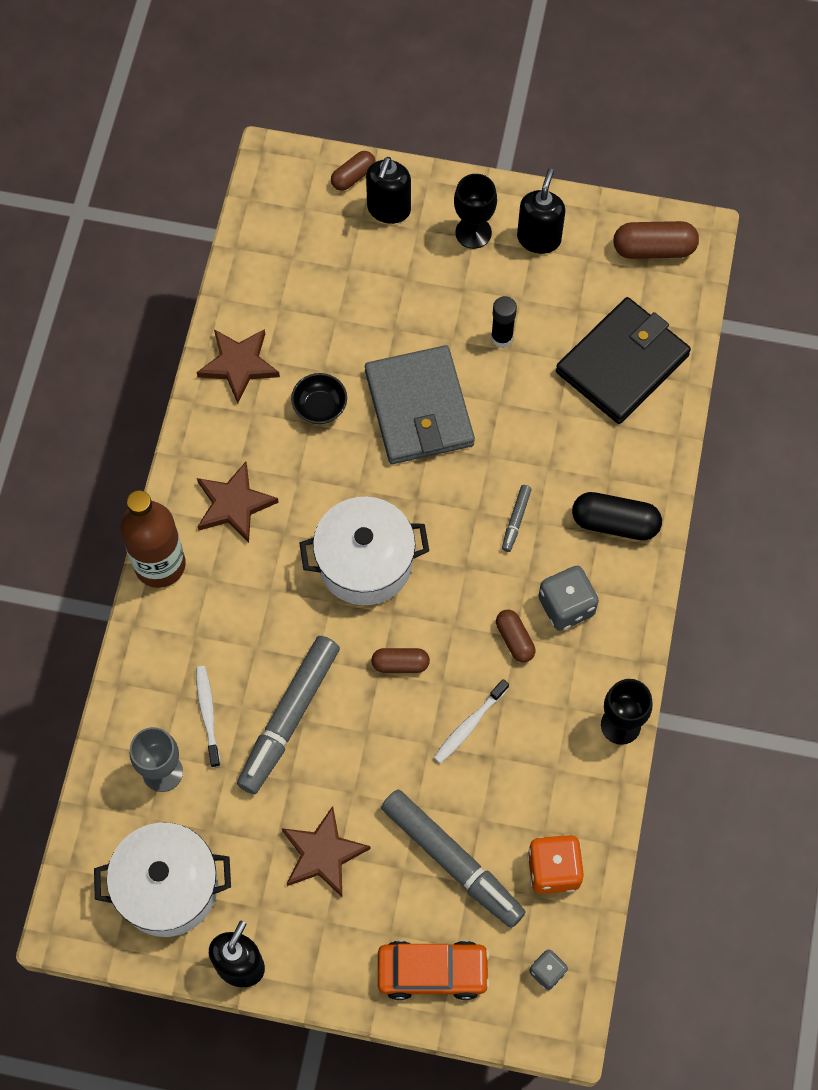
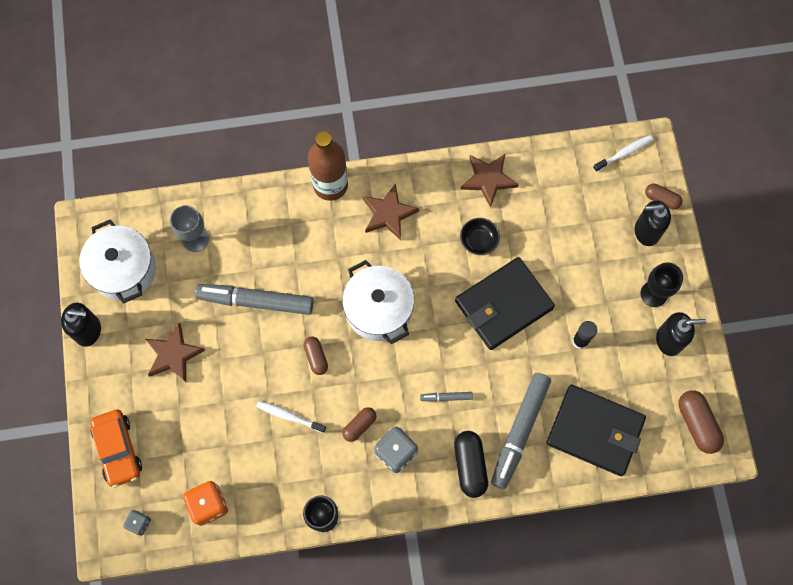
camera: 70 degrees right, 5 degrees up
(208, 714) = (241, 251): white toothbrush -> white toothbrush (624, 153)
(419, 408) = (503, 305): grey wallet -> black wallet
(452, 861) = (194, 437): grey marker -> grey marker (519, 431)

